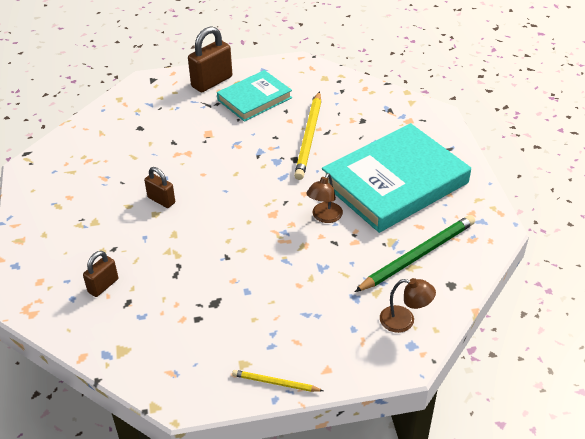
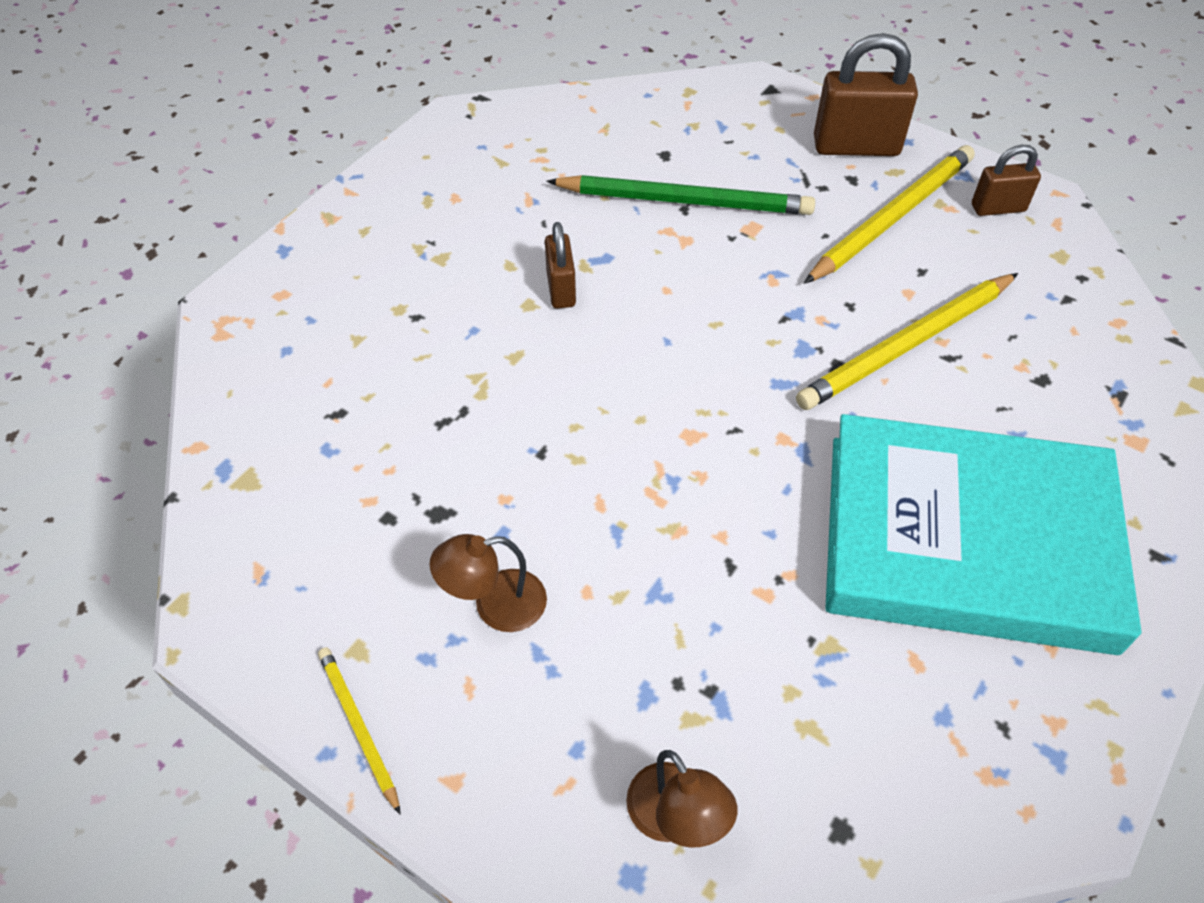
camera: 45 degrees right, 10 degrees up
(103, 285) = (339, 362): brown padlock -> brown padlock (998, 208)
(254, 99) = (892, 217): turquoise book -> yellow pencil
(324, 217) = (766, 506): brown lamp -> brown lamp (495, 605)
(418, 255) = (847, 716): green pencil -> green pencil (685, 201)

